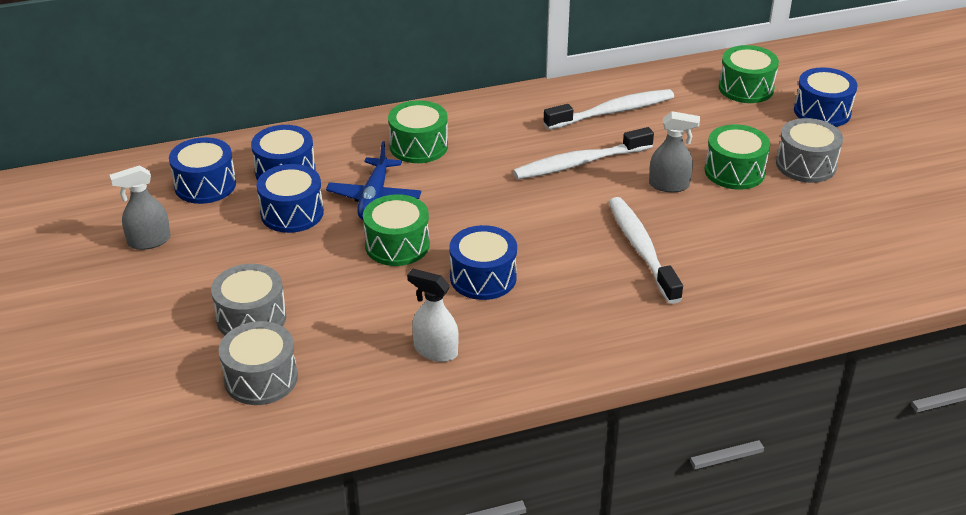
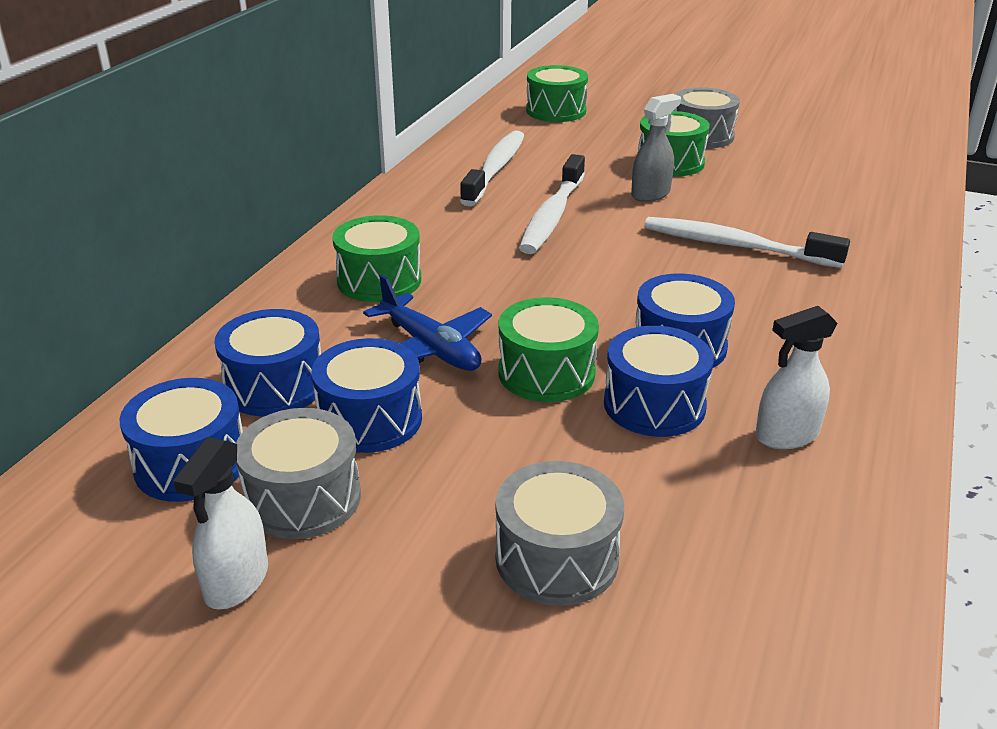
camera: 50 degrees left, 5 degrees down
(149, 241) = (236, 582): grey spray bottle -> white spray bottle
(261, 378) = (709, 612): grey drum -> grey drum (303, 498)
(822, 111) = (636, 102): blue drum -> blue drum (654, 405)

